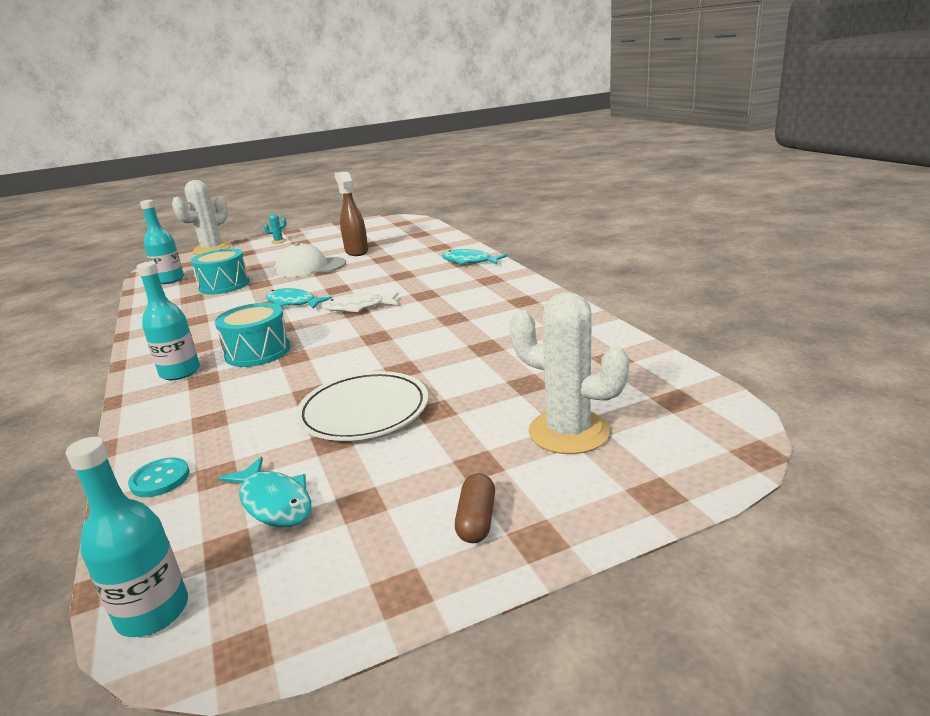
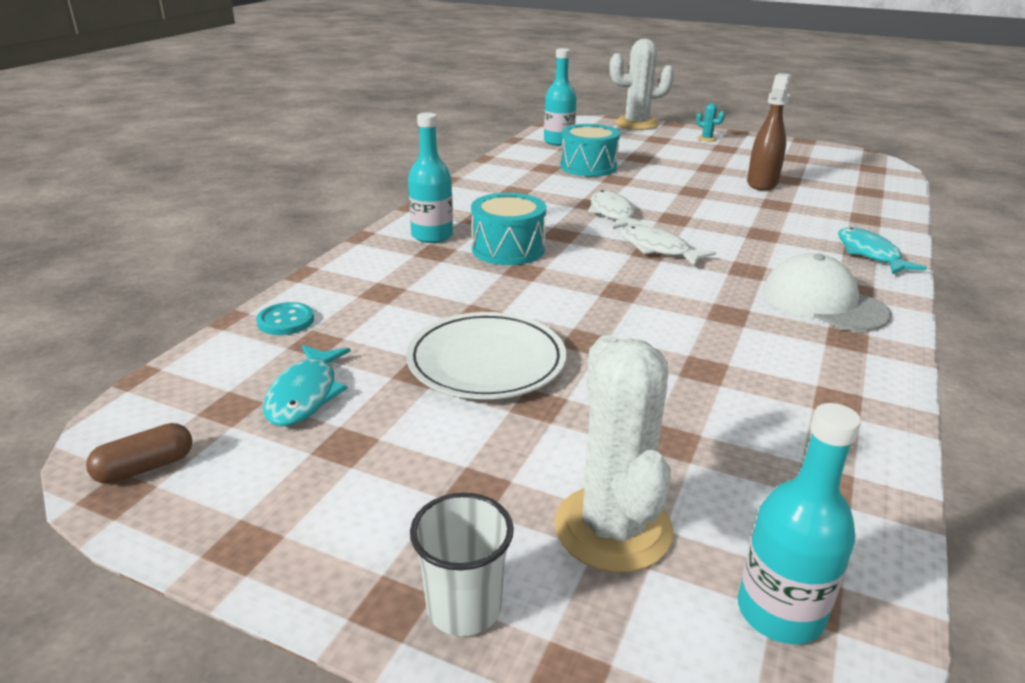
camera: 45 degrees right, 5 degrees up
(153, 612) = (135, 420): turquoise bottle -> turquoise bottle (780, 612)
(293, 303) = (612, 213): turquoise fish -> white fish
(310, 267) = (688, 181): white cap -> white cap (823, 302)
(477, 520) = (384, 539): brown capsule -> brown capsule (145, 467)
(569, 510) = (464, 607): none -> white cup

